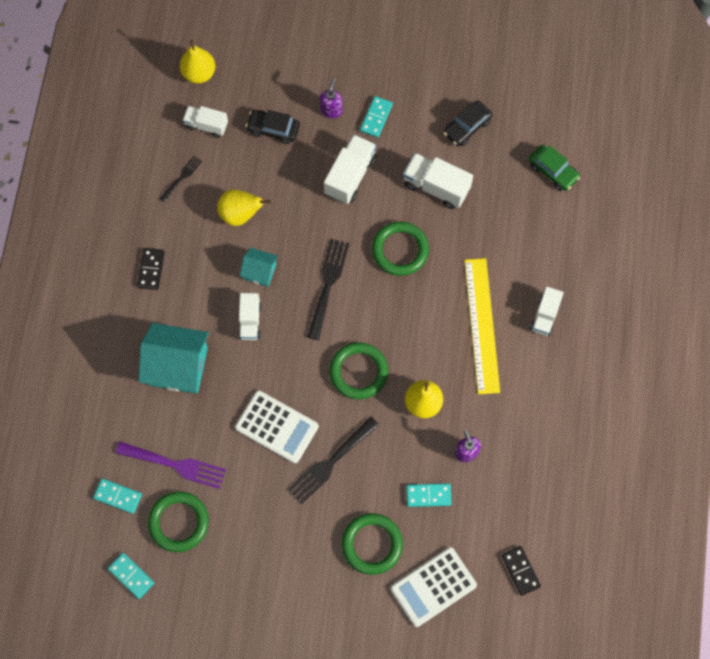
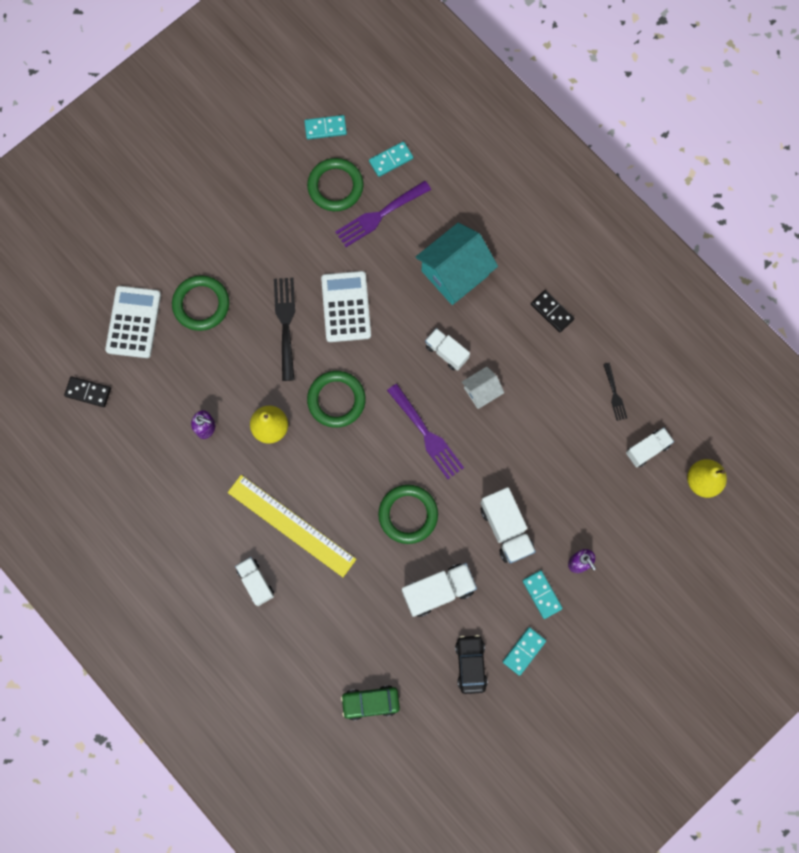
camera: 130 degrees right, 5 degrees up
(240, 214) = (543, 414): yellow pear -> none
(260, 271) = (481, 391): turquoise house -> white house
(273, 129) = (600, 500): black car -> none
(276, 427) = (346, 307): white calculator -> white calculator turned 105 degrees clockwise
(328, 284) = (427, 434): black fork -> purple fork
(428, 495) = (199, 373): turquoise domino -> turquoise domino (524, 651)

